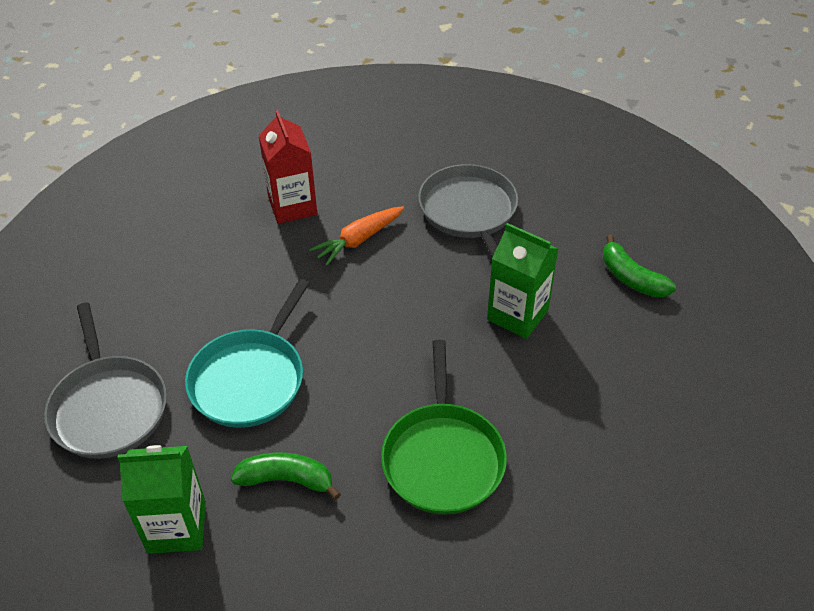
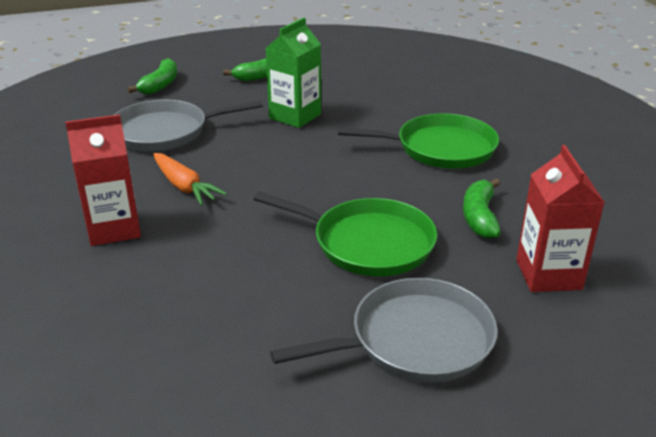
camera: 90 degrees left, 15 degrees down
(177, 527) = (548, 274): green carton -> red carton
(250, 379) = (367, 243): turquoise pan -> green pan
(584, 193) = (160, 85): none -> green banana

